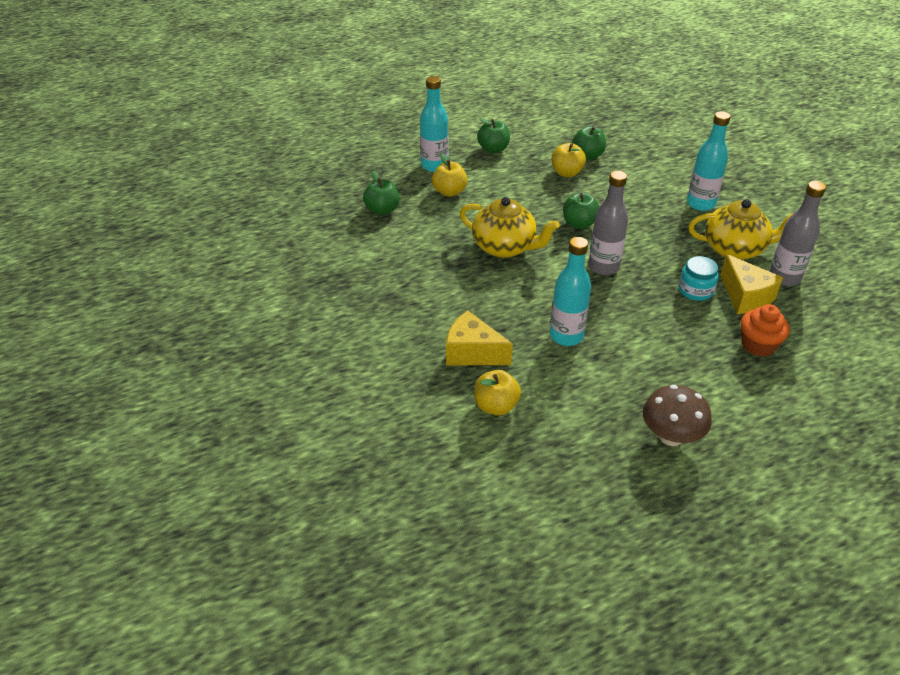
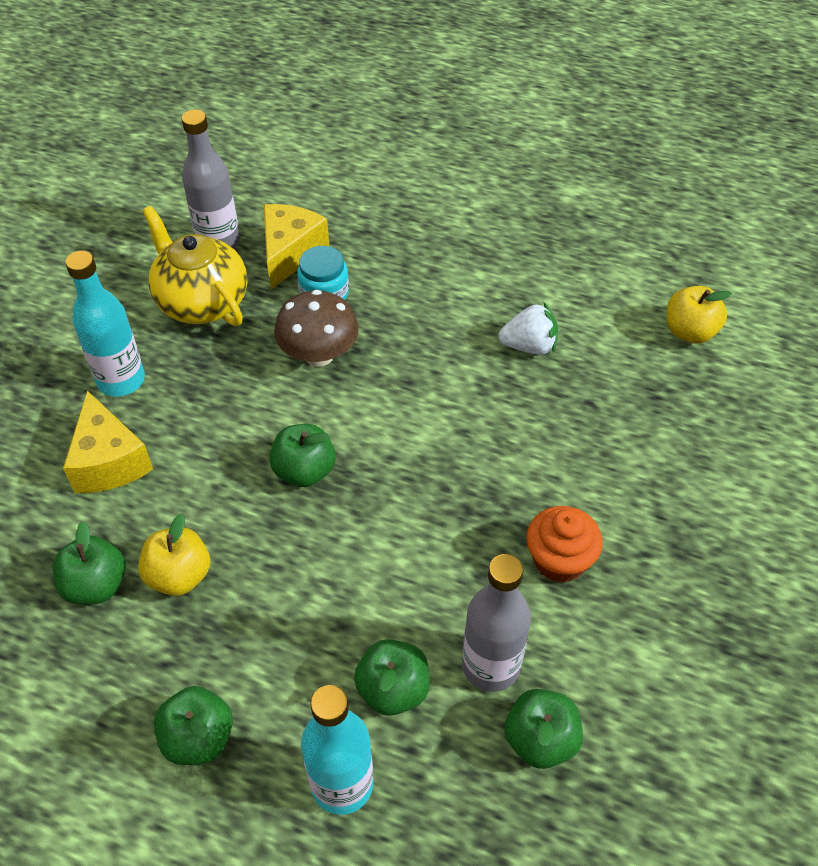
camera: 135 degrees left, 10 degrees up
(449, 192) = (393, 689): yellow apple -> green apple
(472, 353) = (654, 400): yellow cheese -> yellow cheese (109, 461)
(505, 247) = (446, 511): yellow teapot -> none
(566, 336) = (529, 346): turquoise bottle -> white strawberry
(603, 267) = (371, 390): grey bottle -> grey bottle (491, 666)
(671, 436) = (560, 207): brown mushroom -> brown mushroom (319, 355)
(758, 345) = (363, 212): orange cupcake -> orange cupcake (559, 560)

